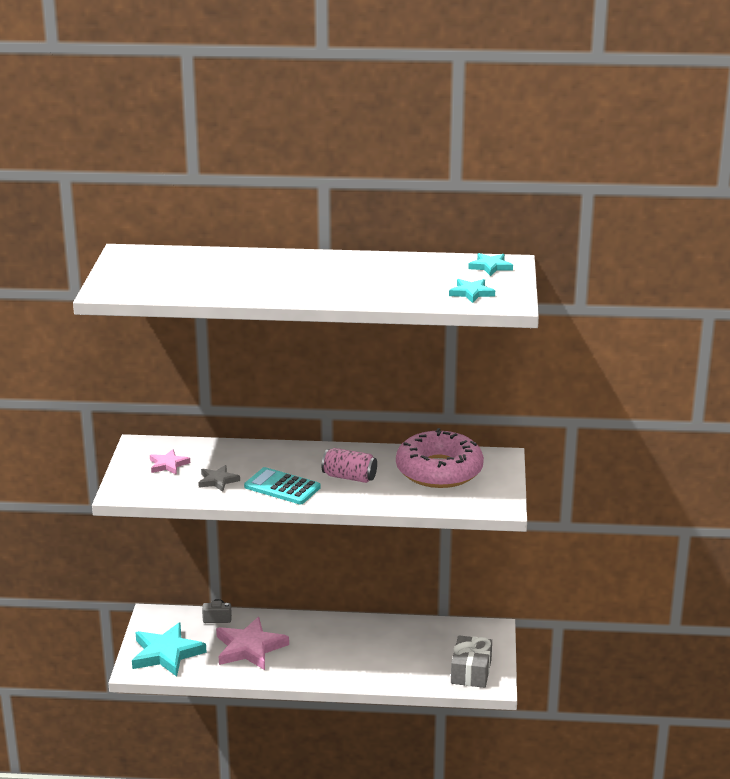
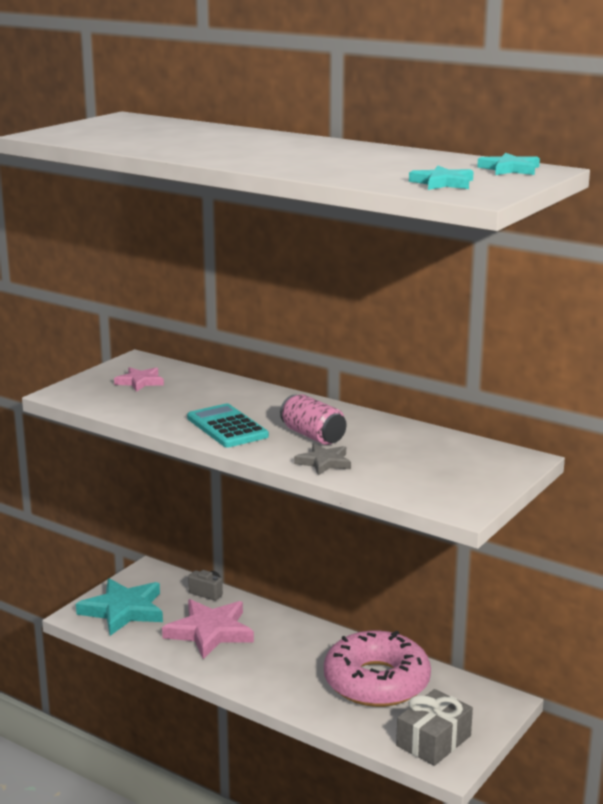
camera: 30 degrees right, 5 degrees down
(218, 480) = (169, 406): grey star -> grey star (324, 462)
(439, 470) = (427, 454): pink donut -> pink donut (376, 682)

